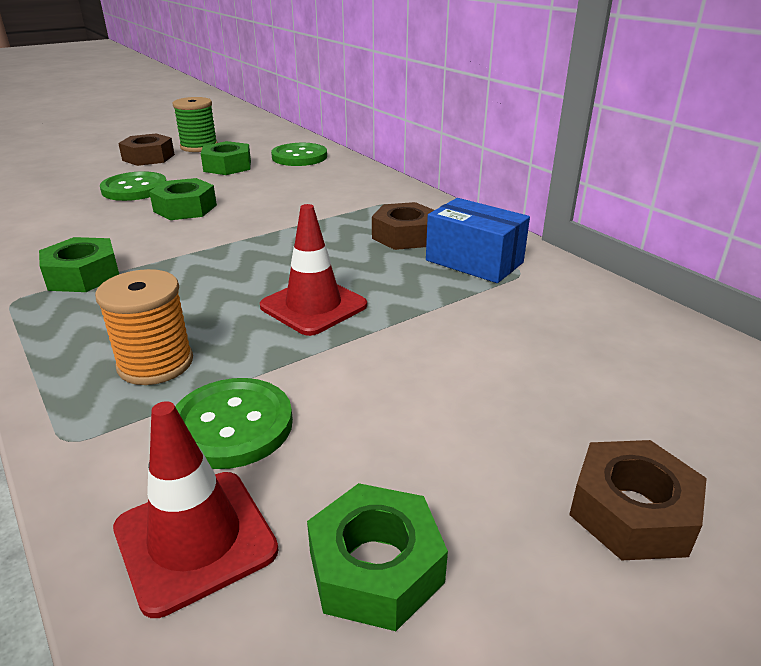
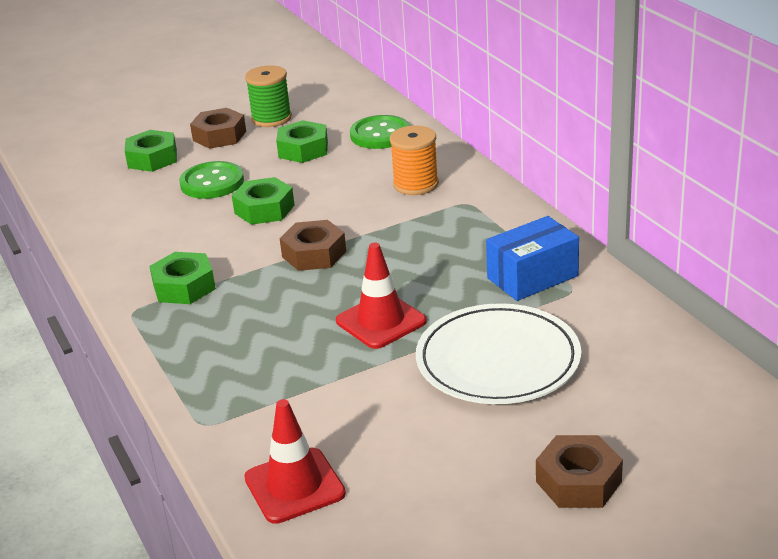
camera: 10 degrees right, 0 degrees up
(155, 363) = (256, 369): orange spool -> orange spool (416, 184)
(232, 425) = (315, 418): green button -> none
(375, 567) = (404, 505): green nut -> green nut (152, 158)
(404, 236) = (474, 246): brown nut -> brown nut (314, 254)
(462, 346) = (498, 360): none -> white plate
(474, 261) = (532, 277): blue box -> blue box turned 75 degrees counterclockwise

